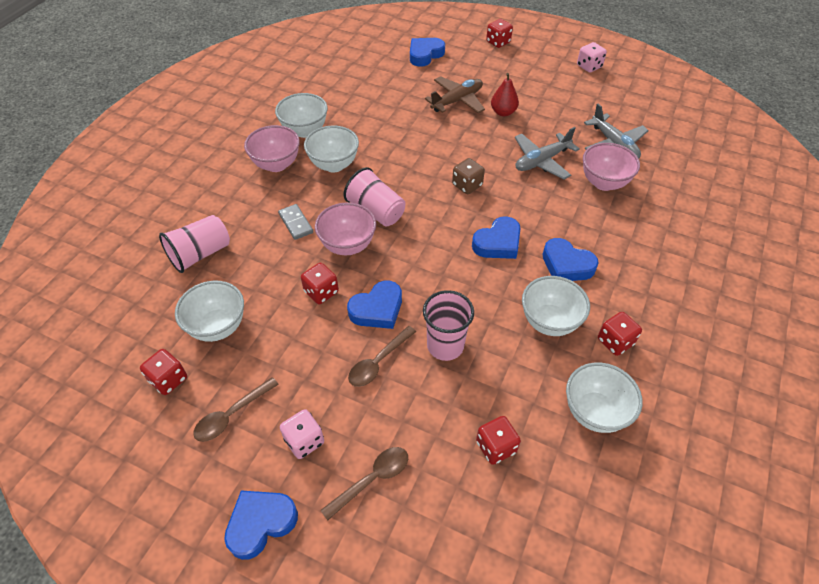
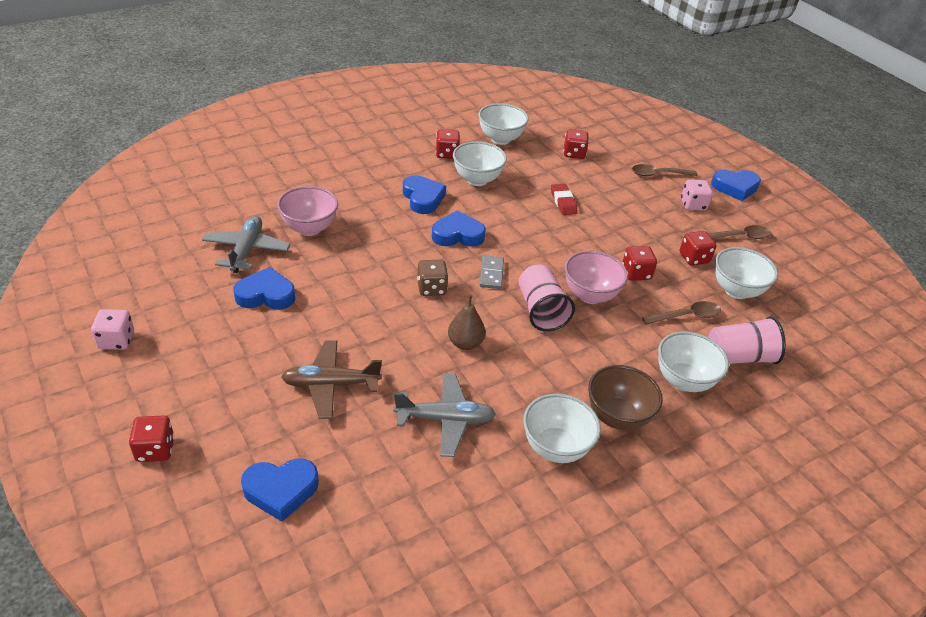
camera: 150 degrees left, 10 degrees down
(168, 379) = (785, 276): red dice -> red dice (694, 258)
(276, 164) = (617, 417): pink bowl -> brown bowl
(296, 223) = (628, 339): grey domino -> grey domino (491, 274)
(334, 165) = (549, 380): white bowl -> white bowl (683, 381)
(377, 309) = (597, 242): blue heart -> blue heart (266, 295)
(378, 362) = (618, 215): brown spoon -> brown spoon (686, 316)
(407, 160) = (465, 343): none -> brown pear
(445, 345) = (563, 202): pink cup -> red eraser
(503, 112) = (300, 340): red pear -> none
(542, 161) = (334, 272): grey plane -> grey plane (445, 419)

